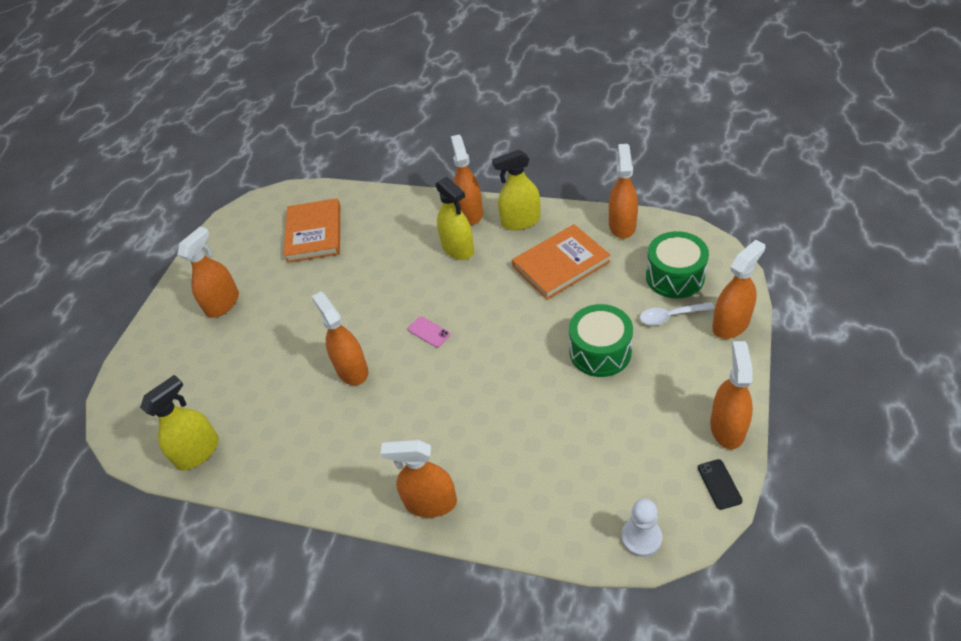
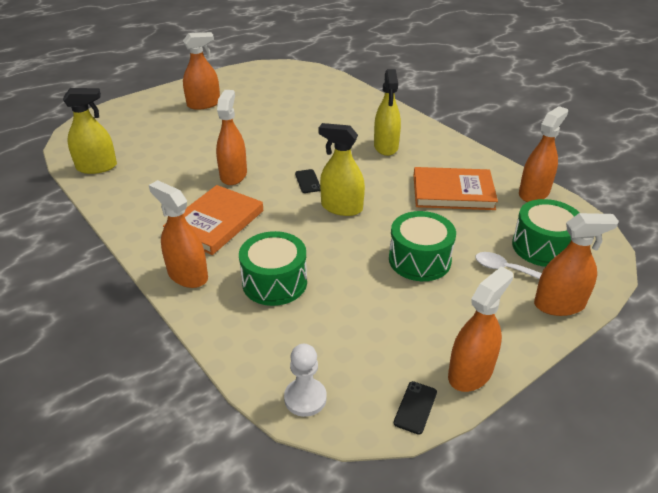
camera: 30 degrees right, 10 degrees down
(314, 233) = (301, 95): orange book -> orange book (215, 222)
(429, 332) = (308, 181): pink phone -> black phone
(470, 213) = (419, 131): orange spray bottle -> none
(511, 455) = (274, 282): none -> green drum
(520, 221) = (452, 153): yellow spray bottle -> yellow spray bottle (341, 207)

